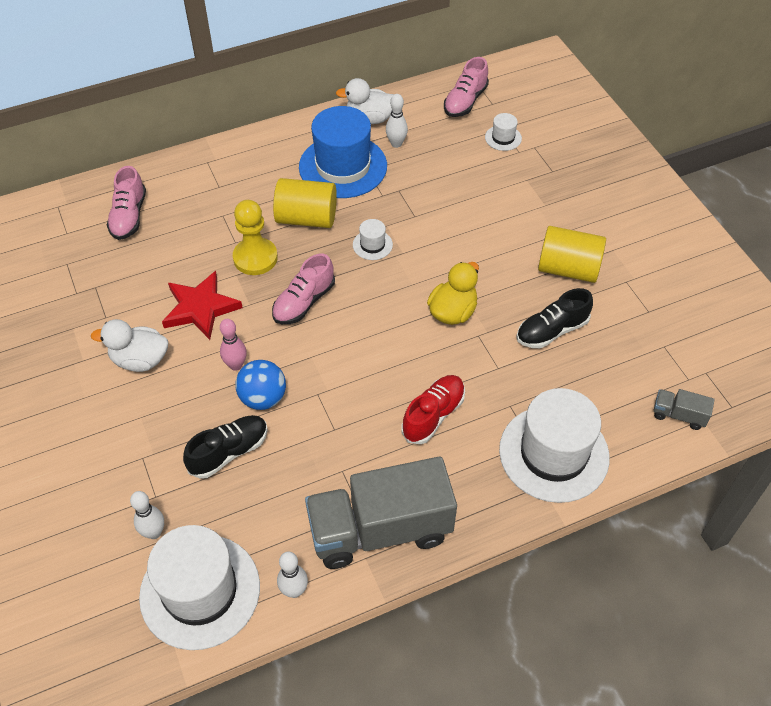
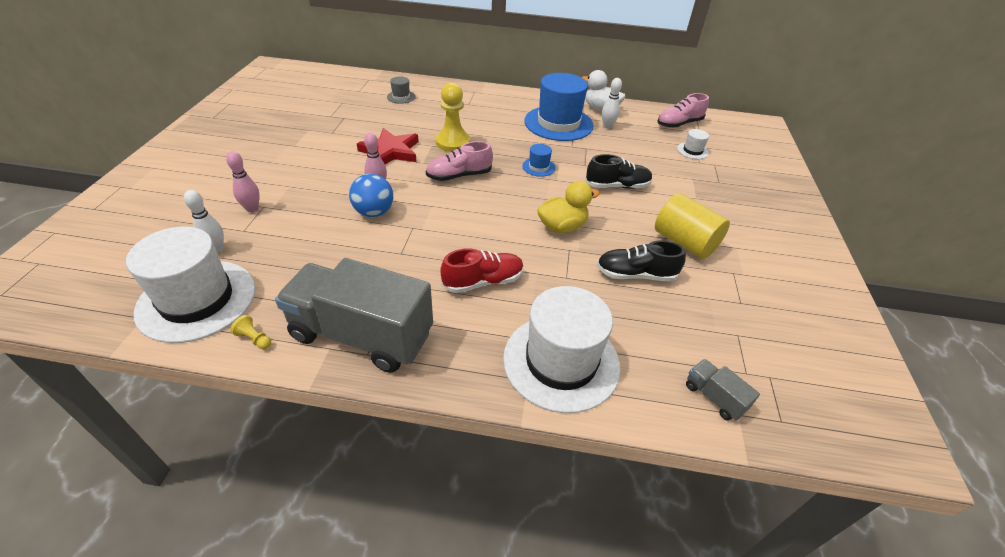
camera: 30 degrees right, 10 degrees down
(129, 216) = (401, 97): pink shoe -> grey hat
(134, 467) = (252, 208): none -> pink bowling pin
(140, 360) = (325, 159): white duck -> none
(229, 452) = (317, 230): black shoe -> black shoe (617, 186)
(294, 591) = (254, 339): white bowling pin -> yellow pawn
(306, 218) = (507, 137): yellow cylinder -> none
(372, 245) = (538, 167): white hat -> blue hat

